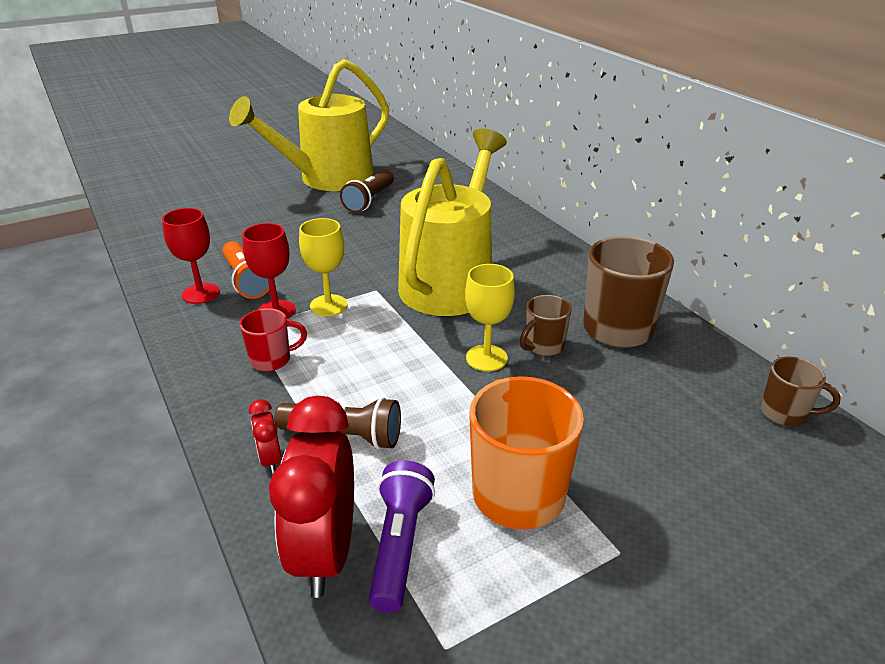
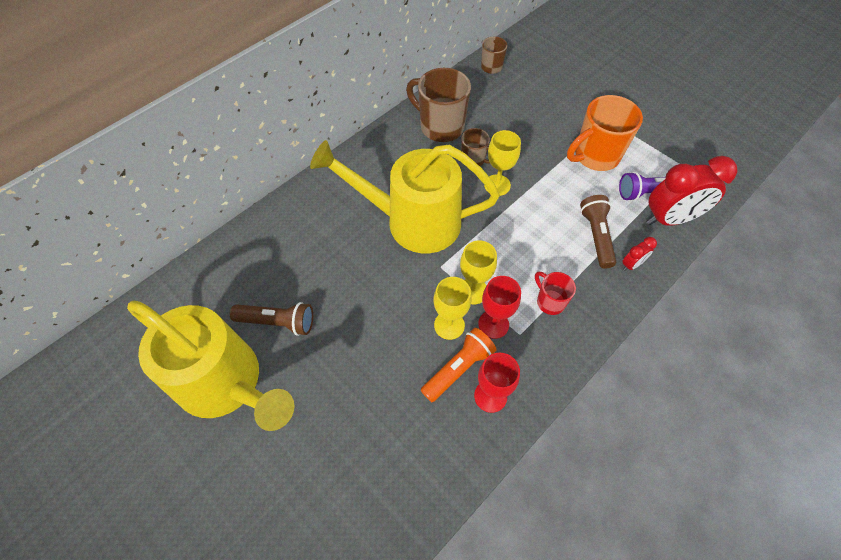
camera: 105 degrees left, 25 degrees up
(298, 283) = (449, 325): none -> yellow goblet

